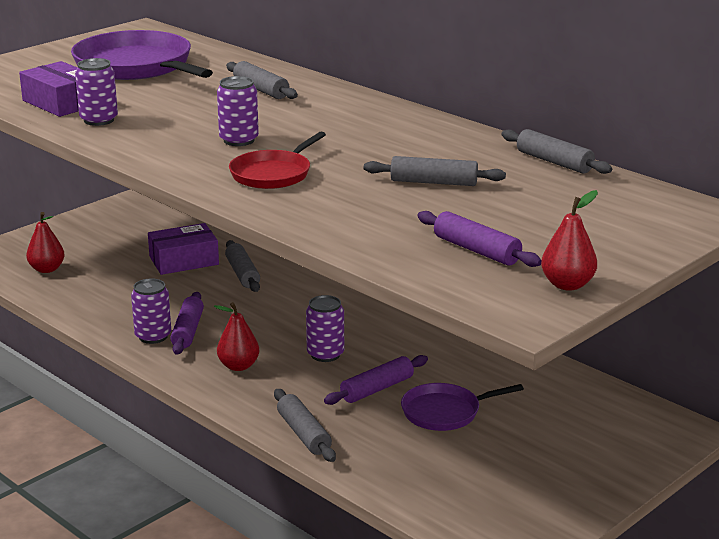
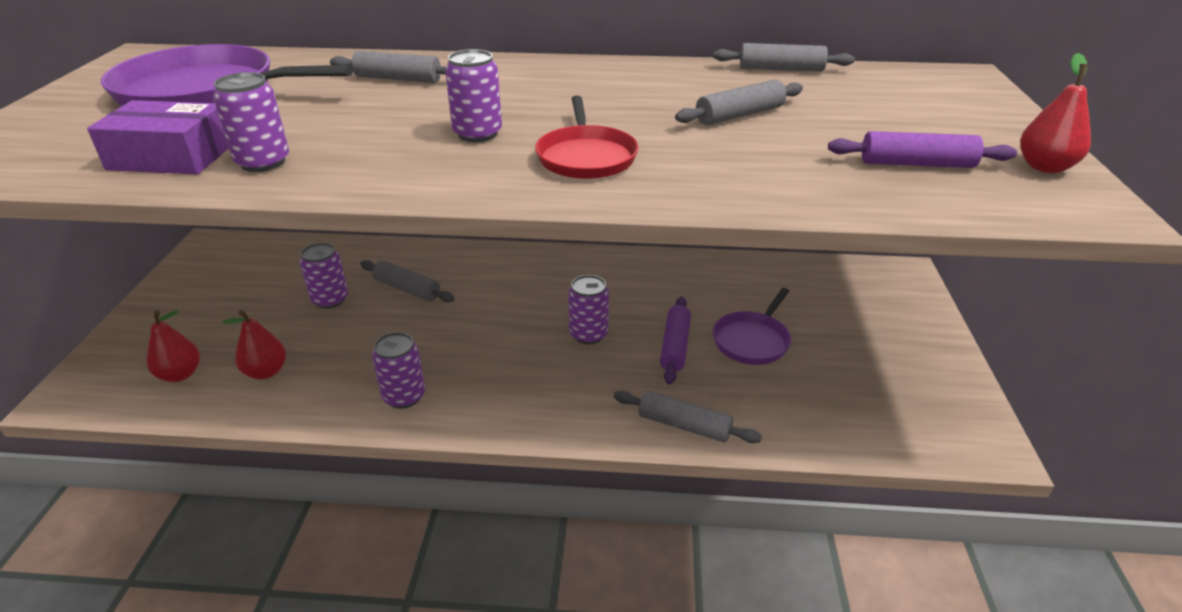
camera: 40 degrees left, 10 degrees up
(184, 260) = (330, 300): purple box -> purple can
(188, 331) = (432, 373): purple rolling pin -> none
(238, 366) = (531, 386): red pear -> red pear (266, 372)

